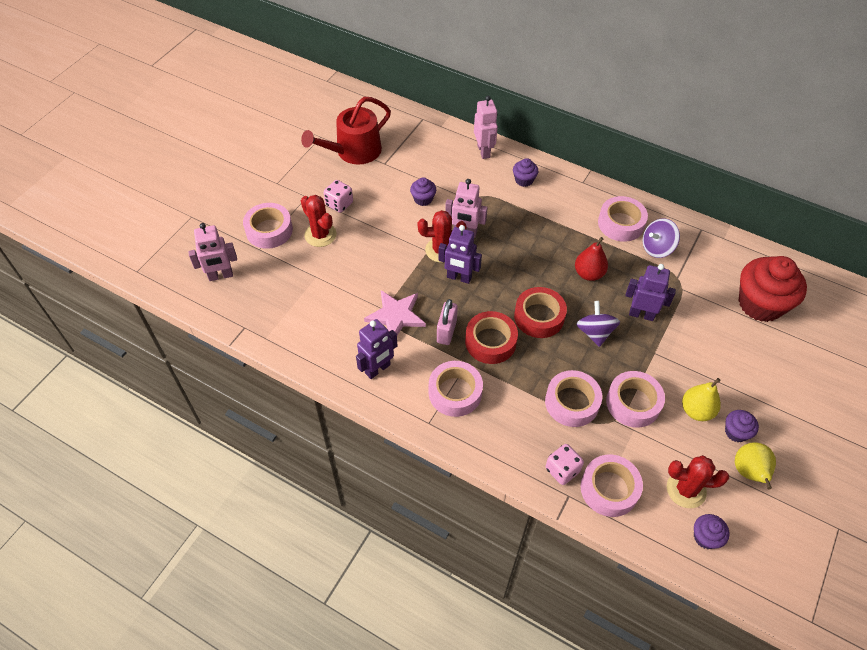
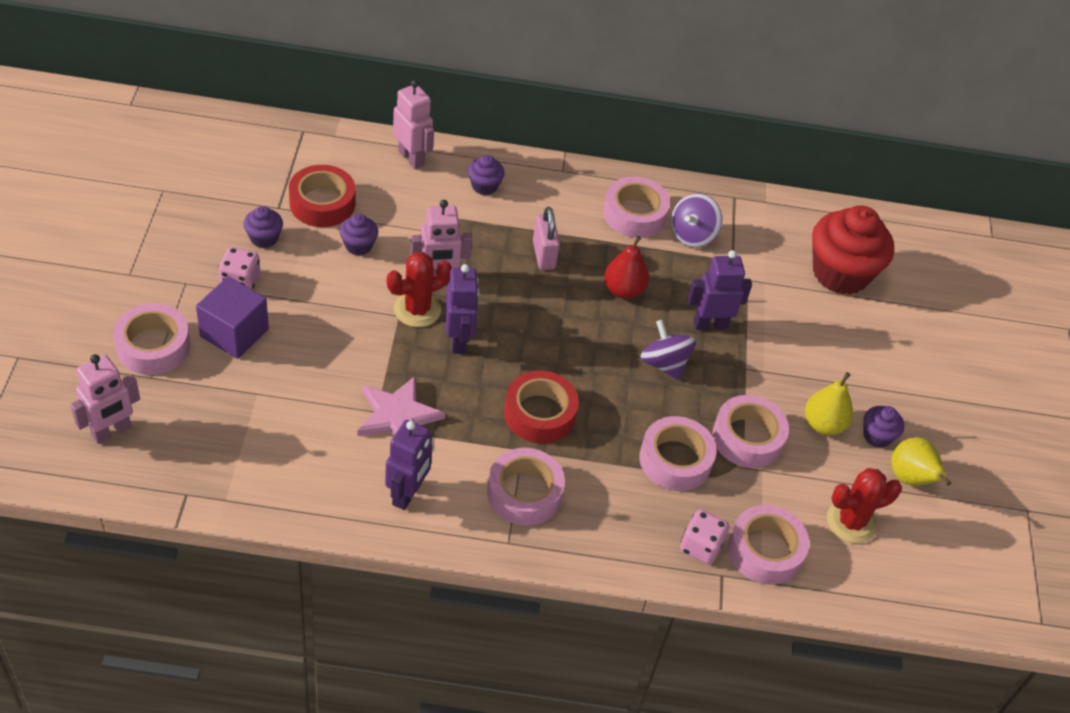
camera: 30 degrees left, 5 degrees down
(320, 235) = (234, 333): red cactus -> purple cube
(353, 151) = (224, 201): red watering can -> none
(446, 331) = (476, 417): pink padlock -> pink padlock (544, 255)
(459, 277) = (458, 340): purple robot -> purple robot turned 90 degrees counterclockwise
(539, 317) = (586, 363): red tape -> red tape (322, 203)
(705, 537) = (895, 569): purple cupcake -> purple cupcake (264, 238)

